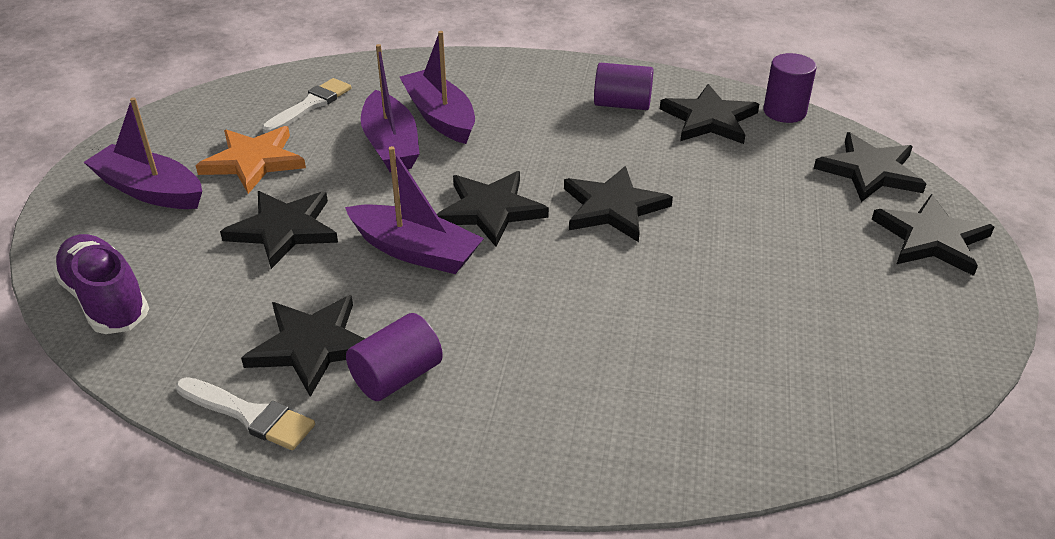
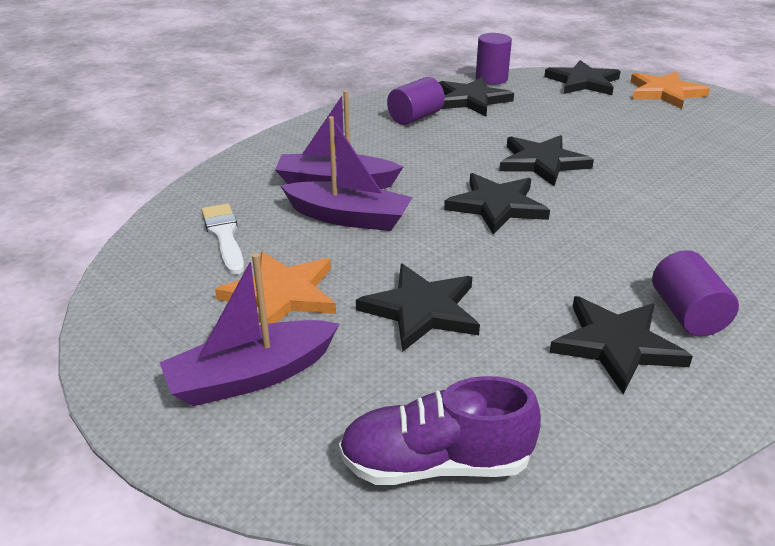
camera: 55 degrees left, 5 degrees down
(249, 415) = (697, 410): white brush -> none
(415, 251) = (521, 254): purple boat -> none
(931, 238) = (665, 92): black star -> orange star

